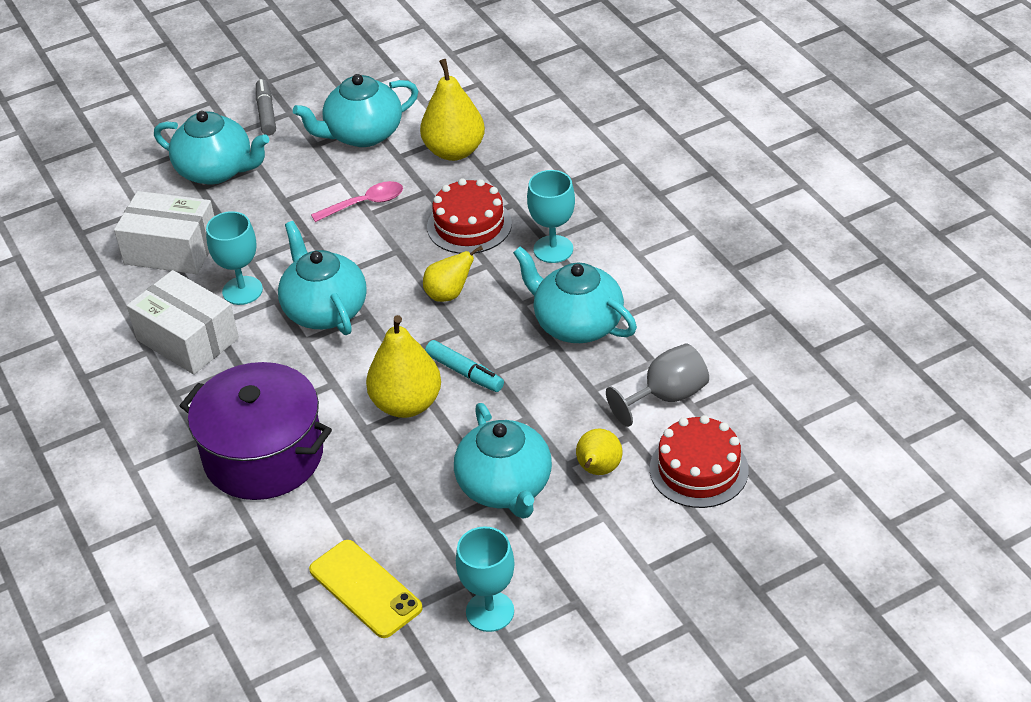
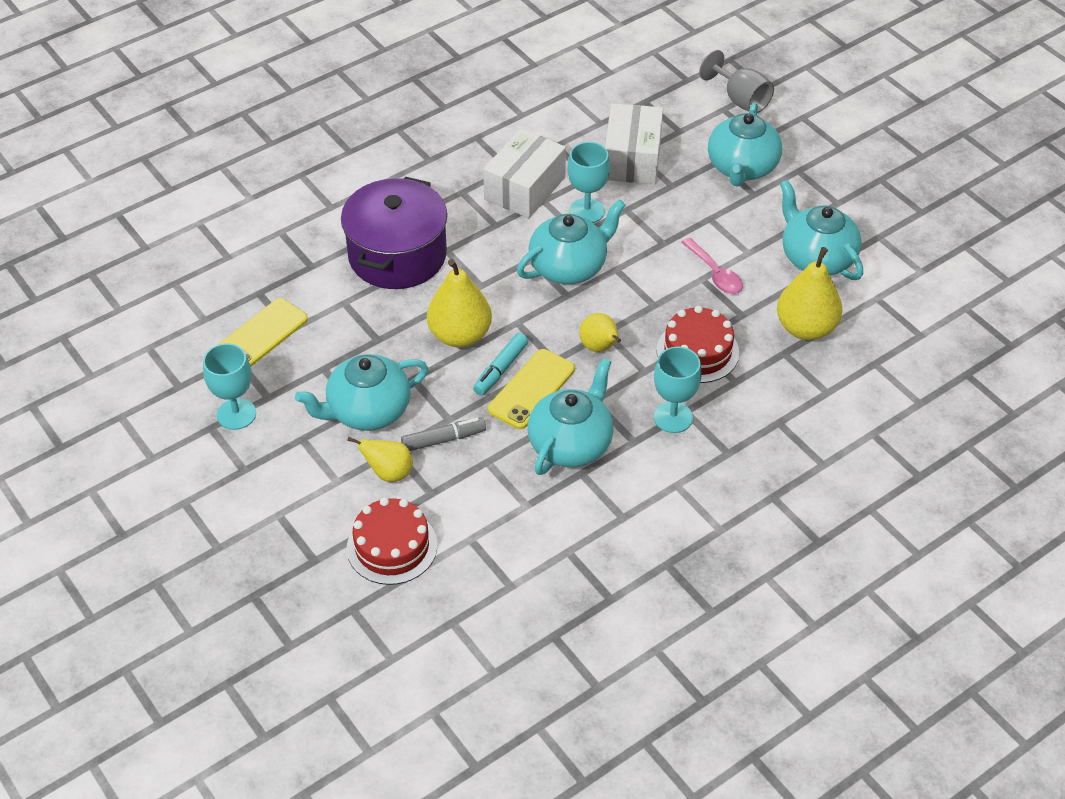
camera: 80 degrees right, 5 degrees up
(266, 113) = (832, 187): grey marker -> grey marker (443, 439)
(497, 350) = (531, 389): none -> yellow phone
(666, 396) = (481, 518): grey goblet -> grey goblet (740, 100)

